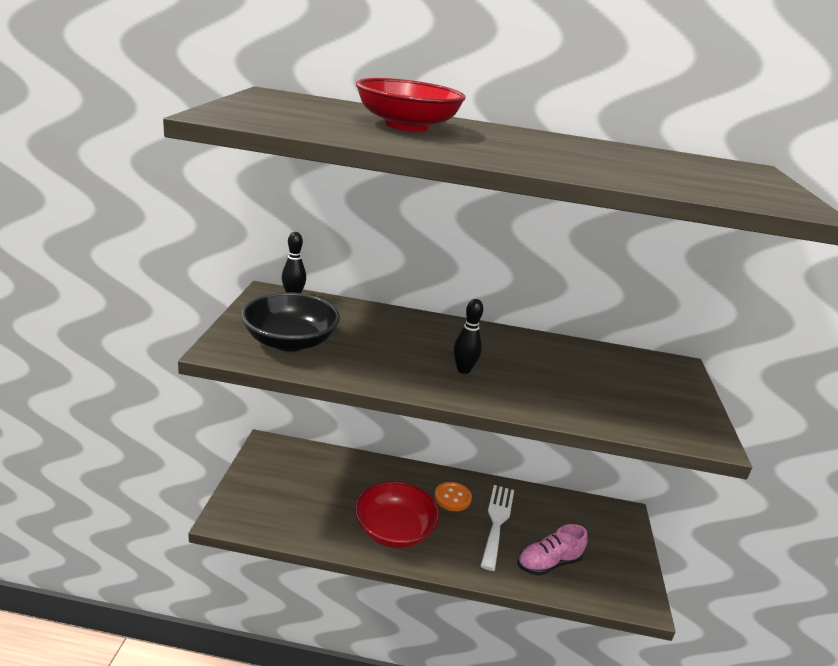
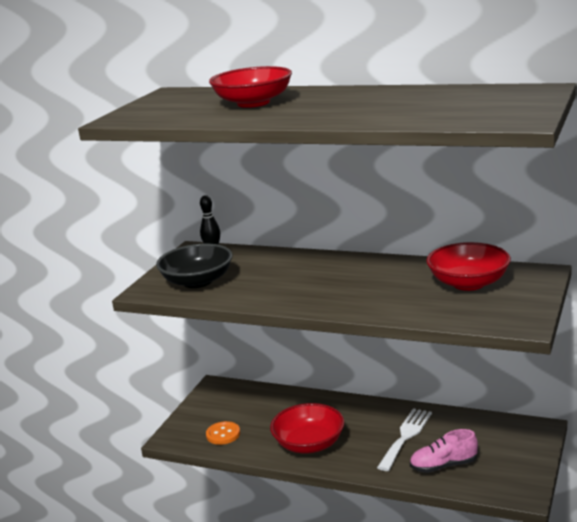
camera: 20 degrees right, 5 degrees down
(452, 498) = (370, 419): orange button -> orange button (223, 434)
(463, 370) = (331, 290): black bowling pin -> none
(613, 373) = (468, 283): none -> red bowl

